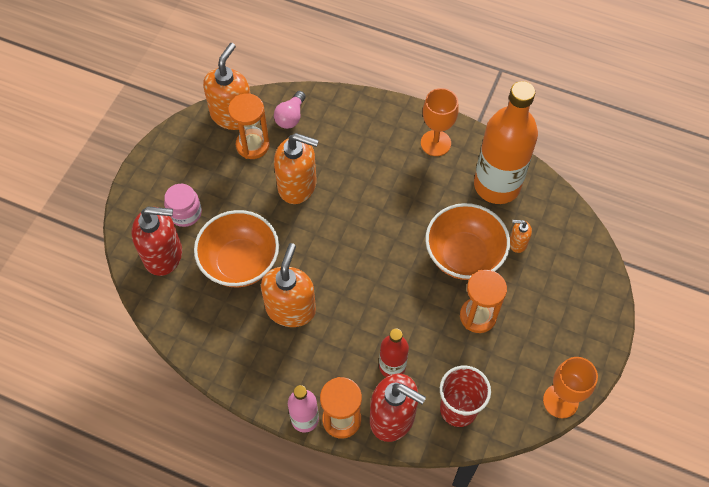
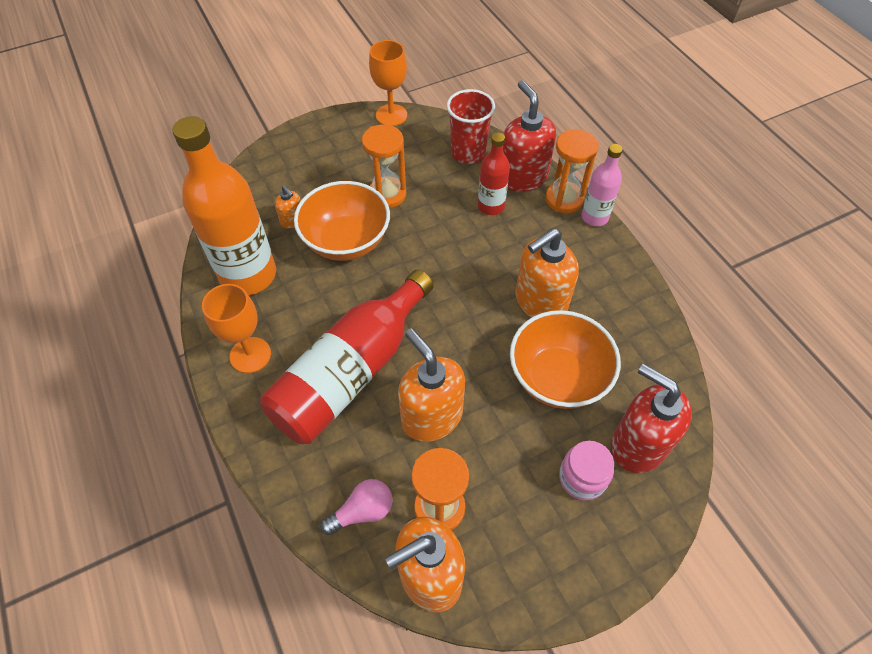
camera: 140 degrees left, 5 degrees down
(368, 176) = (351, 372): none -> red bottle

